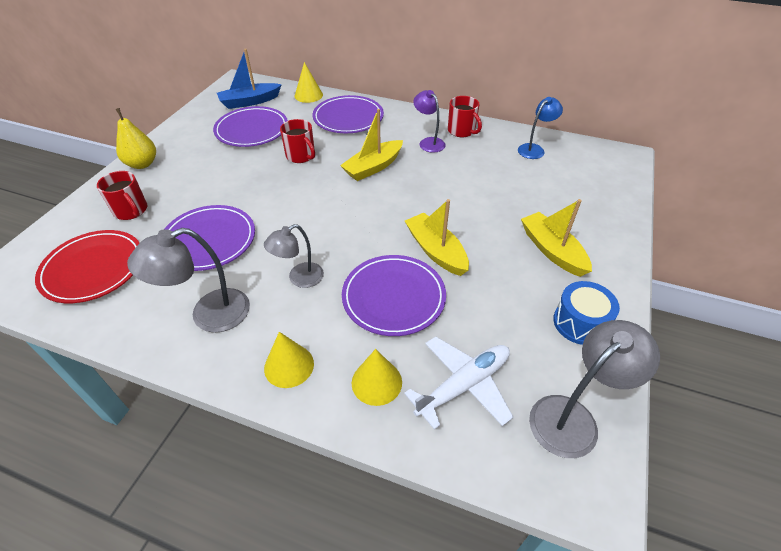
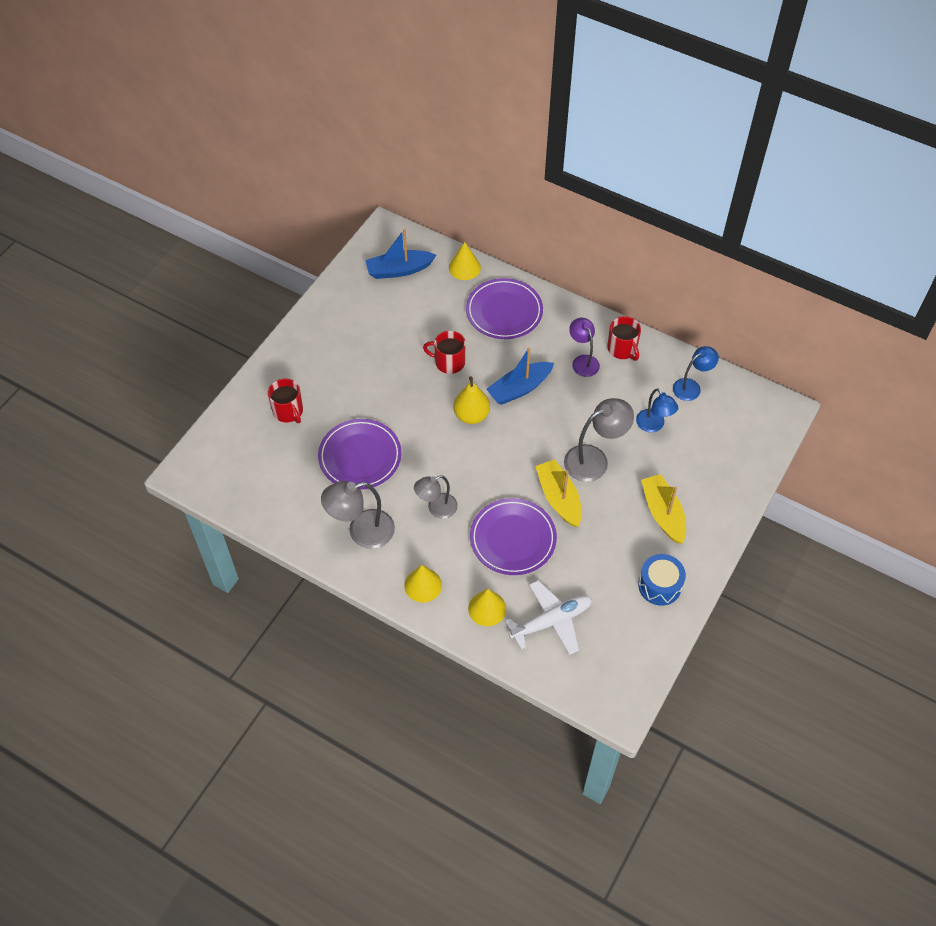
camera: 10 degrees right, 10 degrees up
(93, 269) = (264, 472): red plate -> none
(142, 164) = (292, 351): yellow pear -> yellow pear (471, 415)
(252, 130) = (400, 316): purple plate -> none
(301, 156) = (449, 362): red mug -> red mug turned 135 degrees clockwise
(373, 167) = (519, 388): yellow boat -> blue boat
(511, 180) = (653, 425): none -> blue lamp
(573, 417) = (624, 657): grey lamp -> grey lamp (594, 459)

